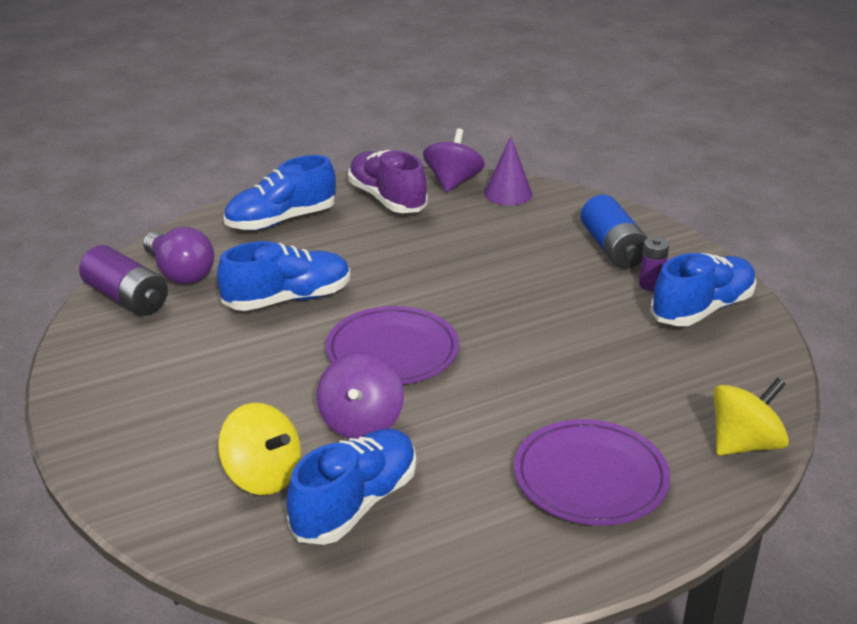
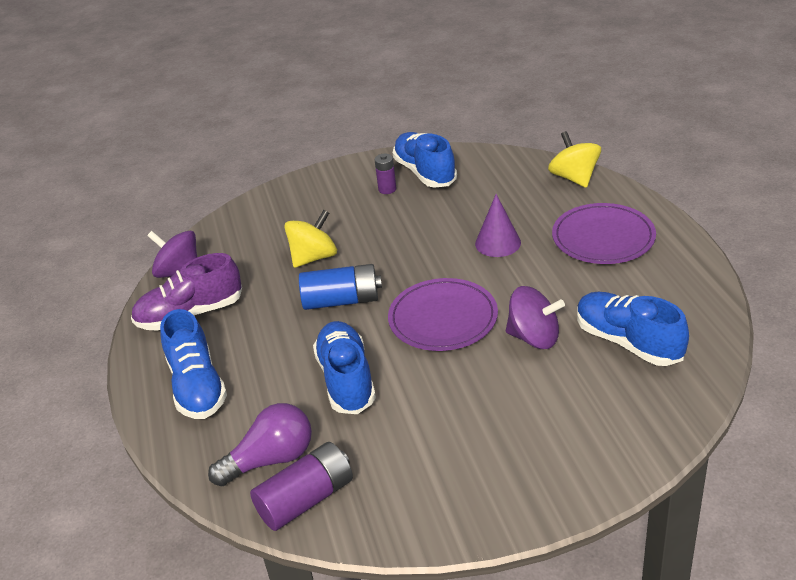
camera: 75 degrees left, 5 degrees up
(263, 476) = (595, 390): yellow spinning top -> yellow spinning top (314, 257)
(508, 194) = (218, 243): purple cone -> purple cone (498, 243)
(612, 248) = (330, 200): blue battery -> blue battery (342, 300)

